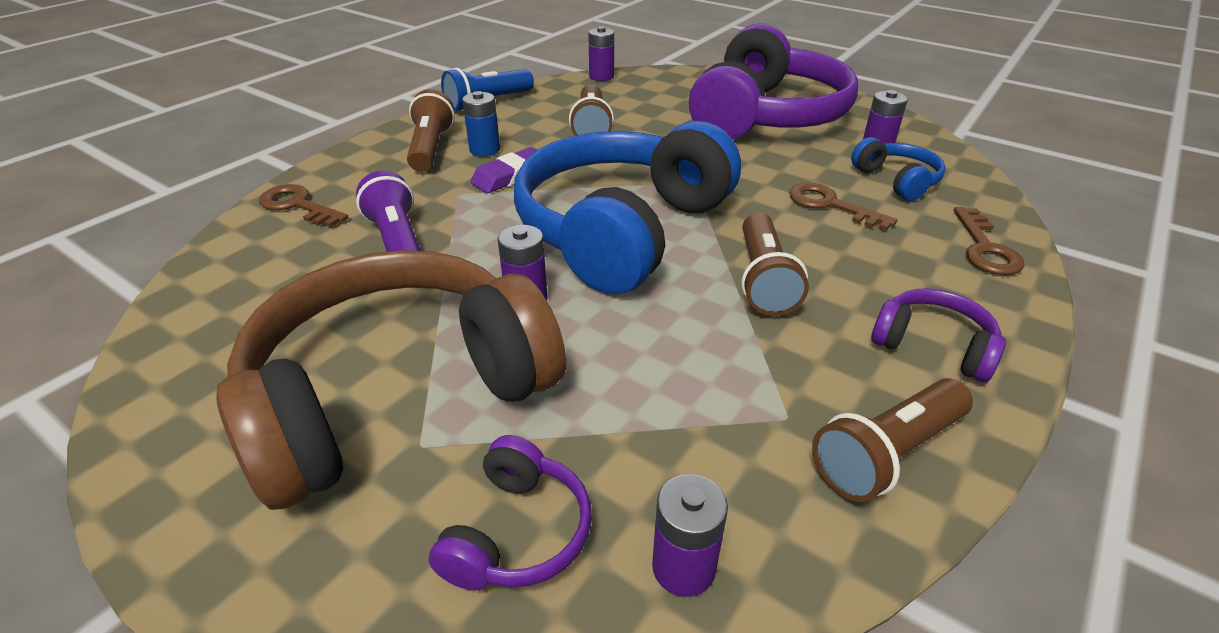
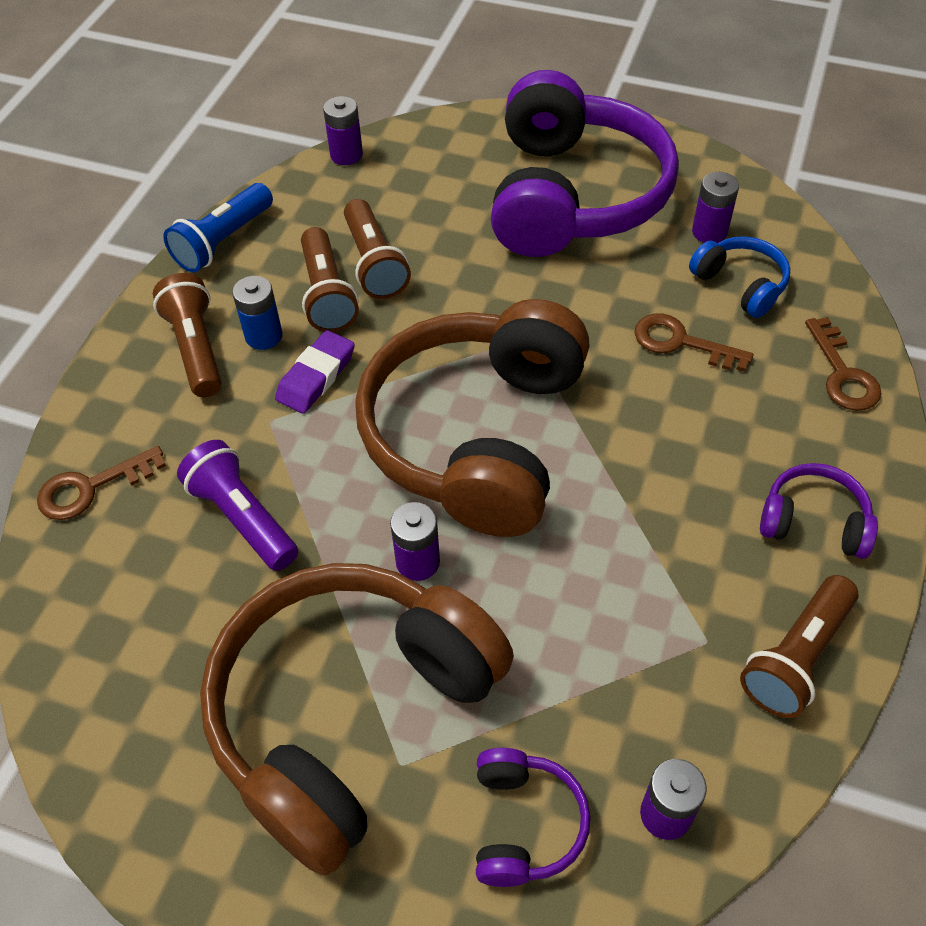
camera: 15 degrees left, 15 degrees up
(298, 205) = (91, 487): brown key -> brown key turned 45 degrees counterclockwise
(623, 230) = (478, 436): blue headphones -> brown headphones
(763, 280) = (642, 474): brown flashlight -> brown flashlight (327, 294)

